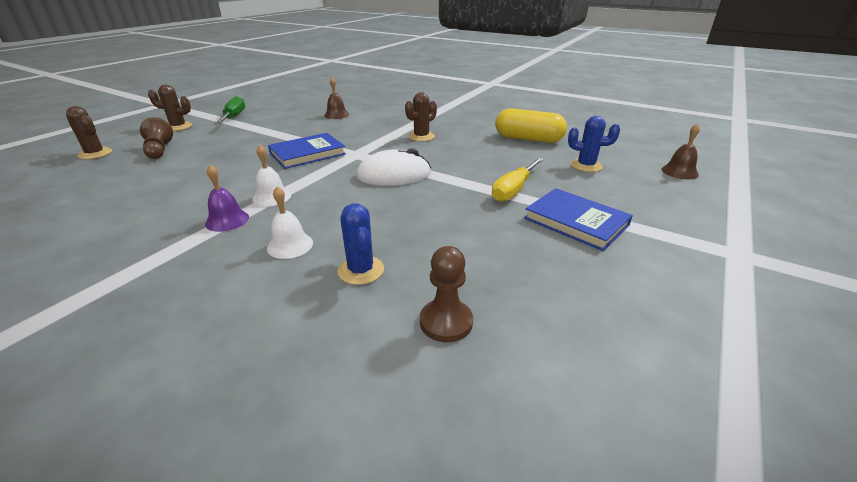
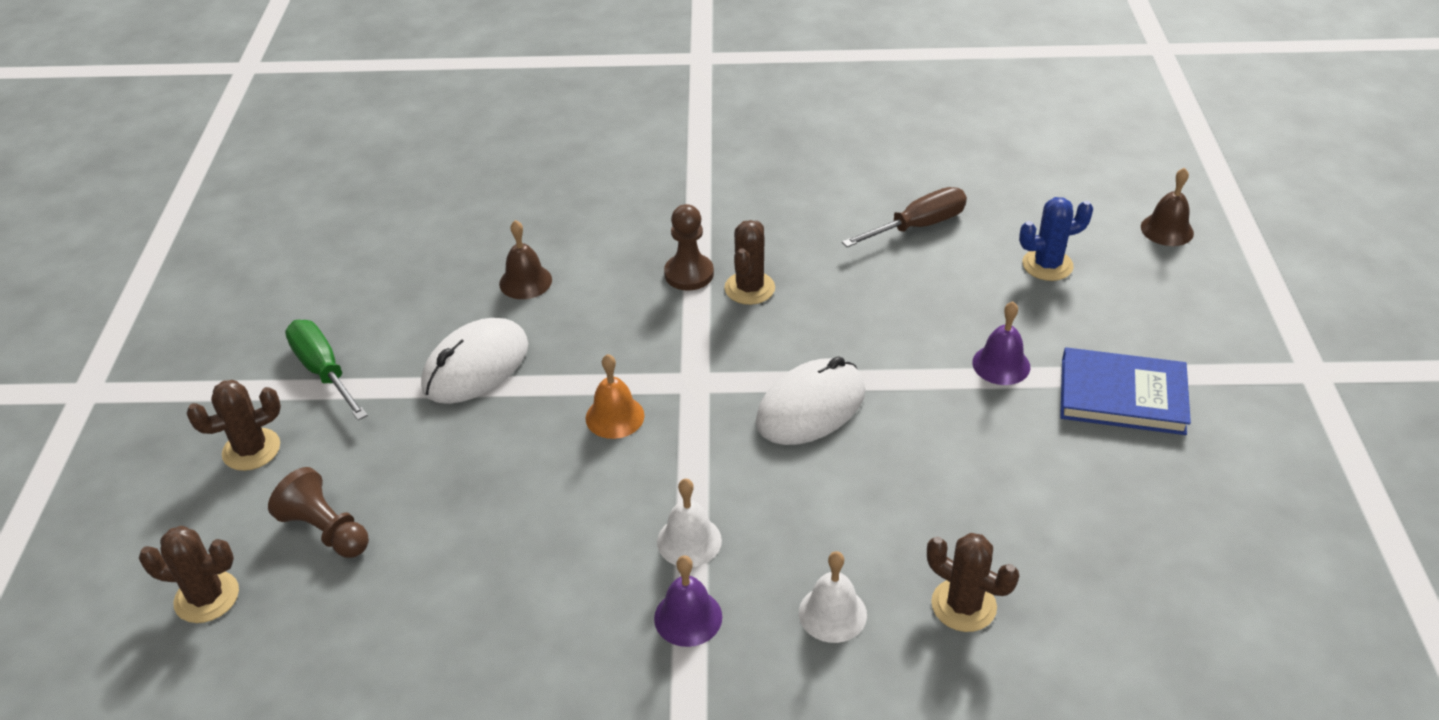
camera: 30 degrees left, 10 degrees up
(282, 128) = (476, 366): none -> white mouse
(307, 154) = (615, 416): blue book -> orange bell
(361, 270) = (963, 605): blue cactus -> brown cactus
(446, 322) = (1121, 625): brown pawn -> brown pawn (689, 274)
(514, 190) = (1001, 364): yellow screwdriver -> purple bell
(528, 139) = (917, 226): yellow capsule -> brown screwdriver

